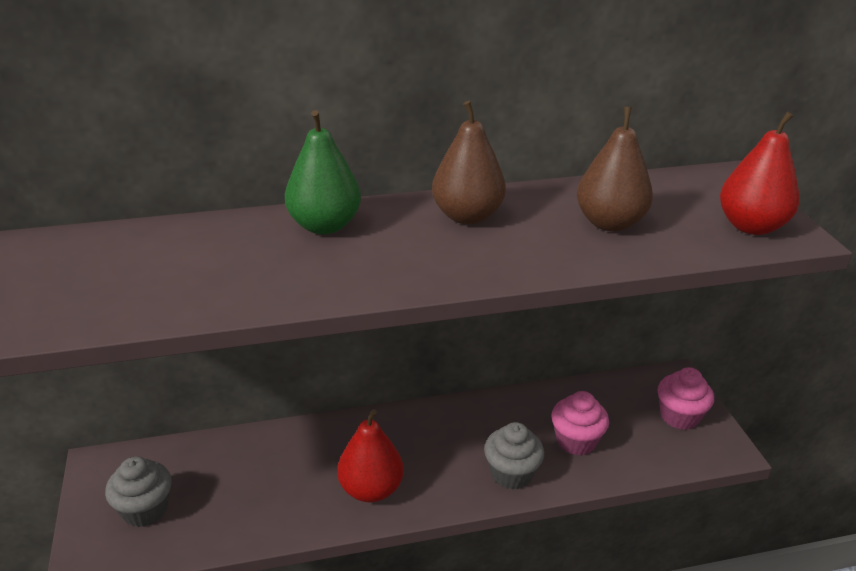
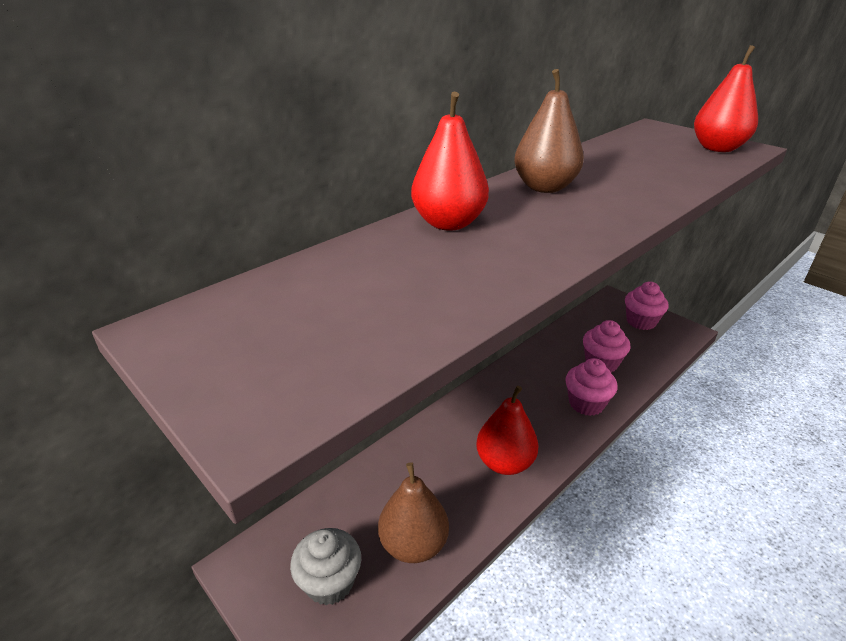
camera: 30 degrees left, 0 degrees up
(324, 226) = (448, 223): green pear -> red pear
(511, 474) = (586, 403): grey cupcake -> pink cupcake
(609, 223) = (641, 167): brown pear -> brown pear (413, 544)

